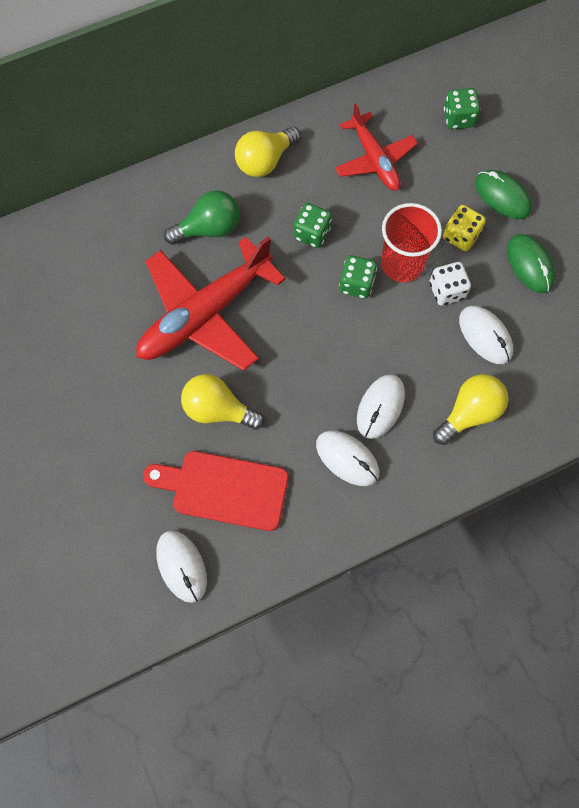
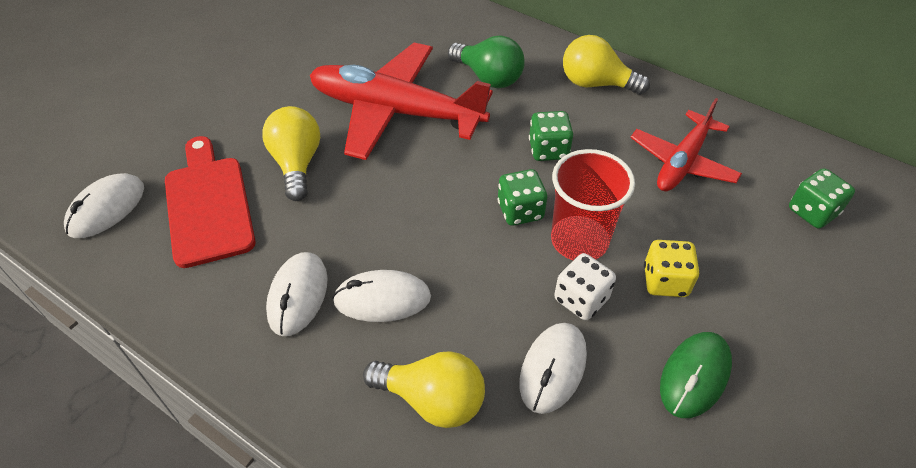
camera: 60 degrees right, 20 degrees down
(502, 196) = (759, 301): green mouse -> none

